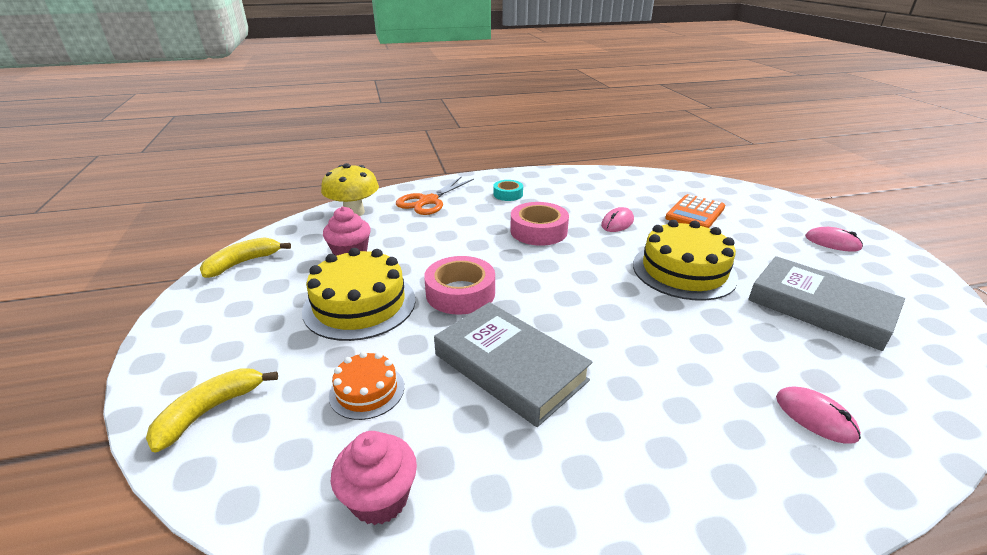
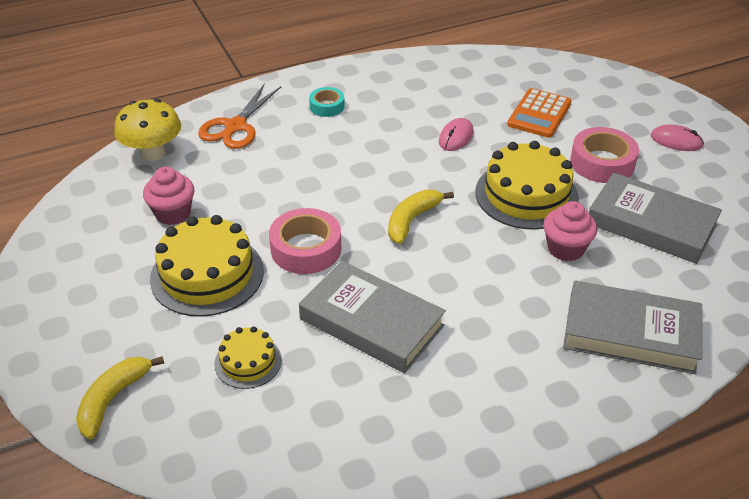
camera: 10 degrees left, 10 degrees up
(243, 263) = (57, 239): yellow banana -> yellow banana (412, 220)
(367, 391) = (248, 362): orange cake -> yellow cake
(380, 498) = (291, 446): pink cupcake -> pink cupcake (565, 249)
(538, 231) = (371, 158): pink tape -> pink tape (602, 163)
(815, 417) = (630, 333): pink mouse -> grey book

